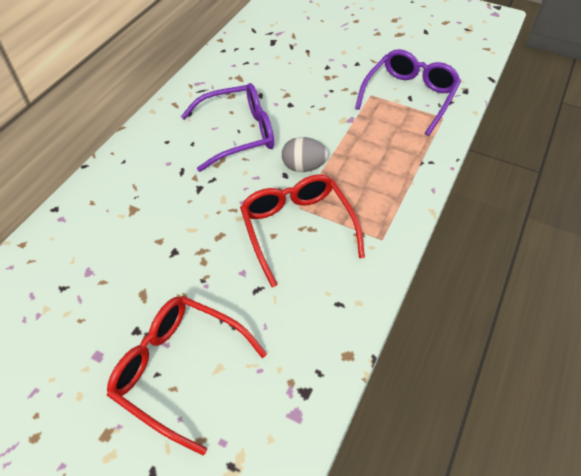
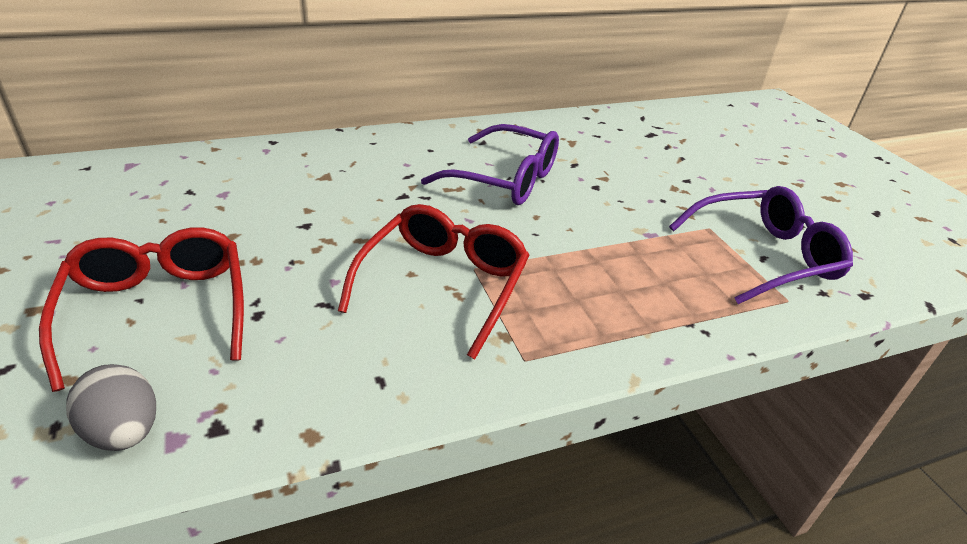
camera: 40 degrees right, 15 degrees down
(303, 167) = (532, 241): grey egg -> grey egg (124, 431)

